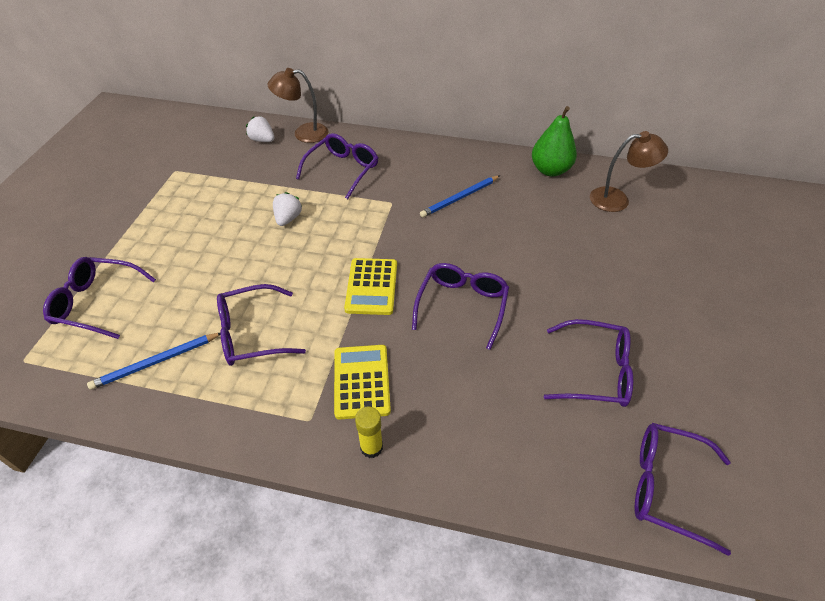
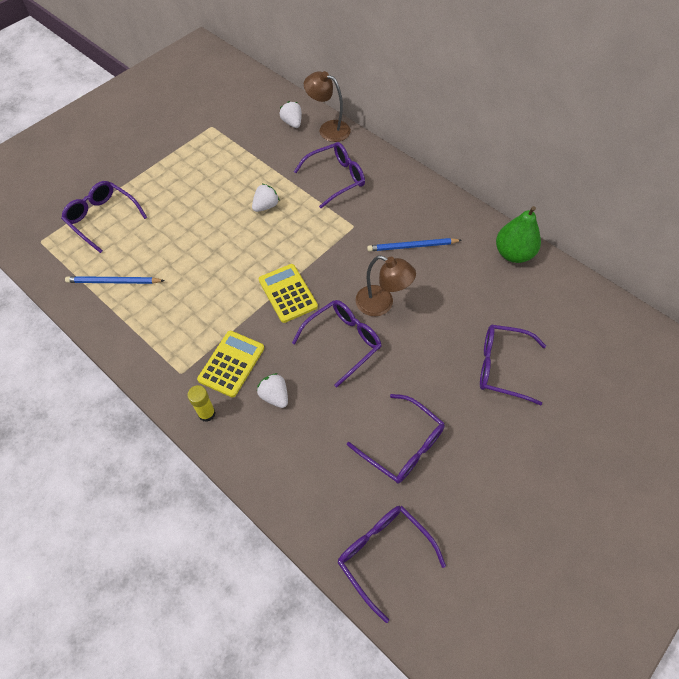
camera: 30 degrees right, 10 degrees up
(251, 333) = (183, 290): purple glasses -> purple glasses (501, 367)
(371, 286) = (288, 293): yellow calculator -> yellow calculator turned 120 degrees clockwise
(433, 390) = (274, 396): none -> white strawberry
(617, 199) = (551, 310): brown lamp -> brown lamp (382, 304)

